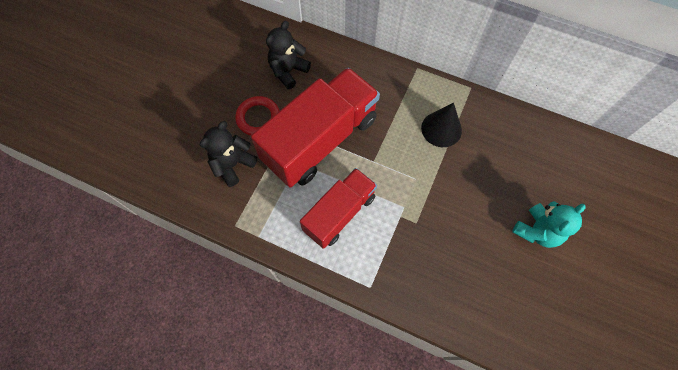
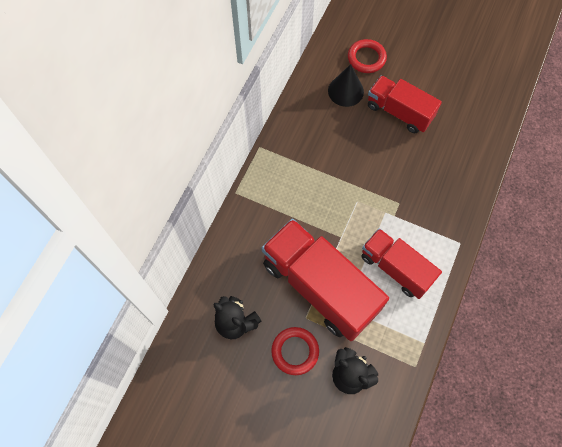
camera: 90 degrees left, 0 degrees up
(441, 129) = (305, 176): black cone -> black cone (345, 91)
(537, 231) = (399, 112): turquoise teddy bear -> red truck
(608, 197) = (366, 58): none -> red ring

